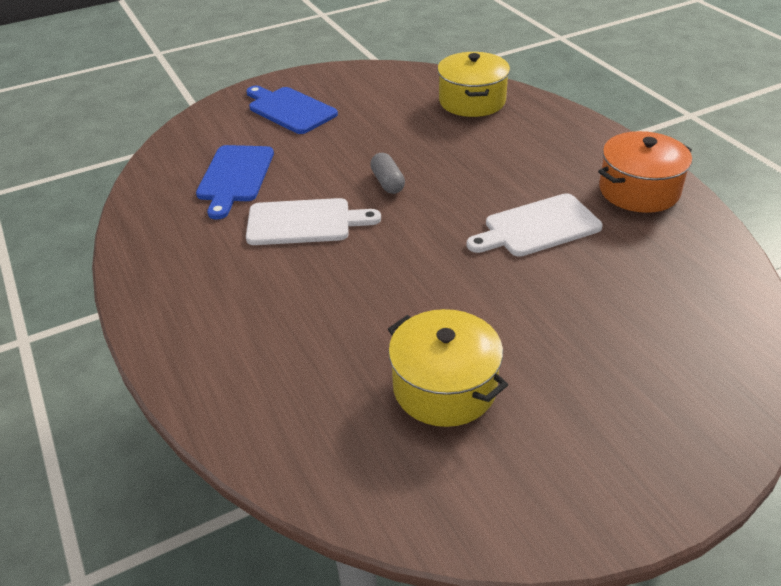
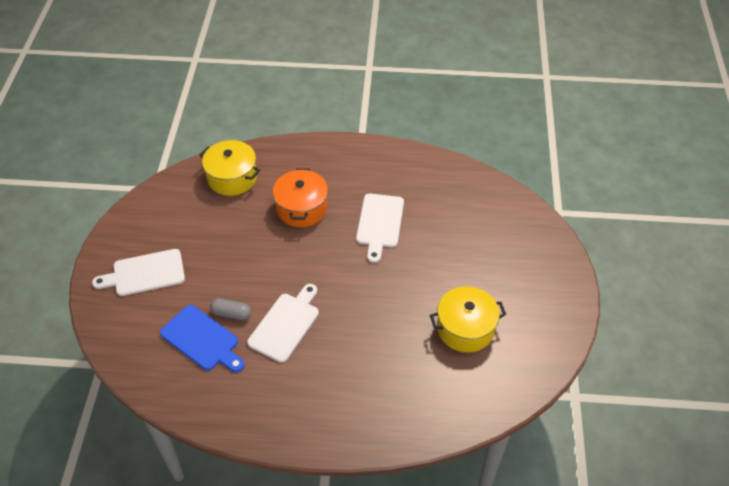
camera: 60 degrees left, 10 degrees up
(290, 109) = (145, 273): blue cutting board -> white cutting board
(387, 182) = (281, 265): grey capsule -> grey capsule (231, 313)
(639, 190) = (385, 165): orange pot -> orange pot (301, 208)

